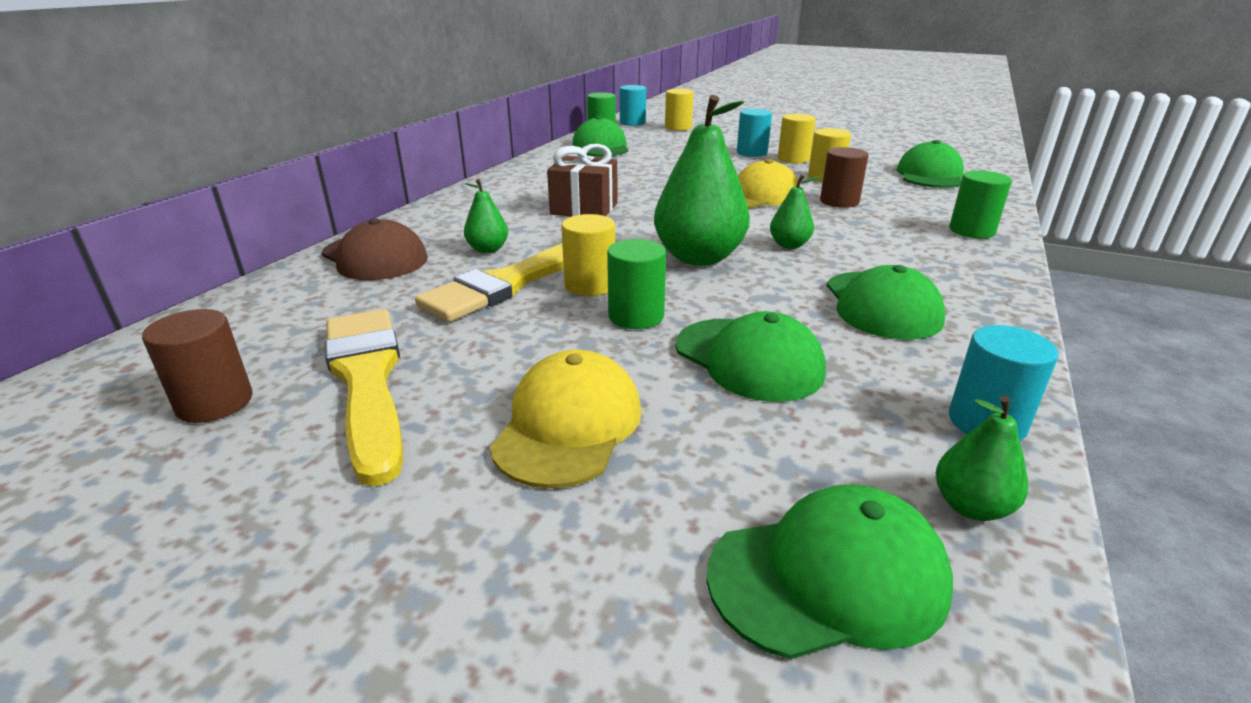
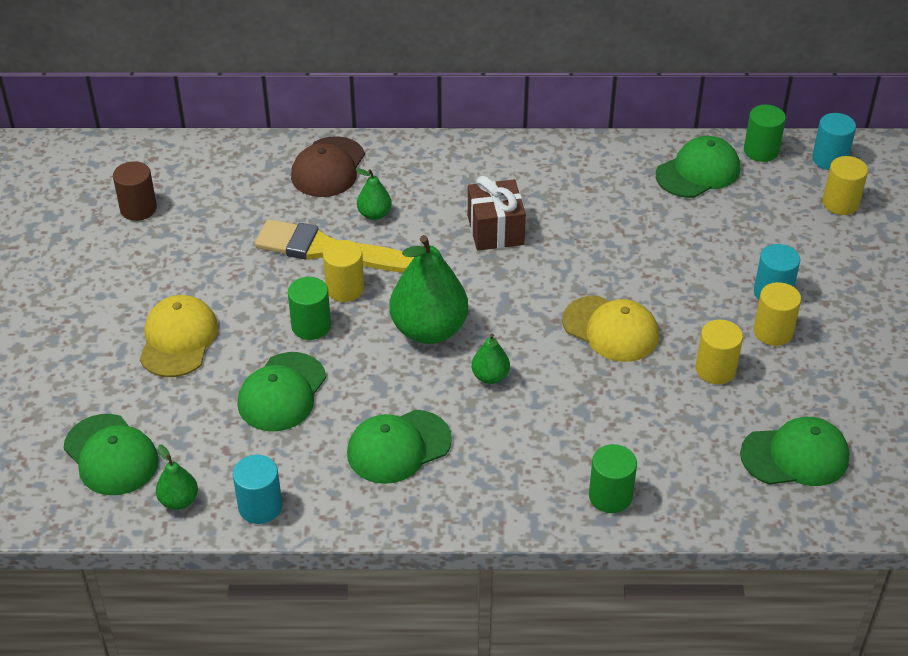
camera: 65 degrees right, 15 degrees up
(367, 380) = (182, 248): yellow brush -> none
(568, 425) = (178, 339): yellow cap -> yellow cap turned 75 degrees counterclockwise
(839, 201) = (636, 392): brown cylinder -> none

